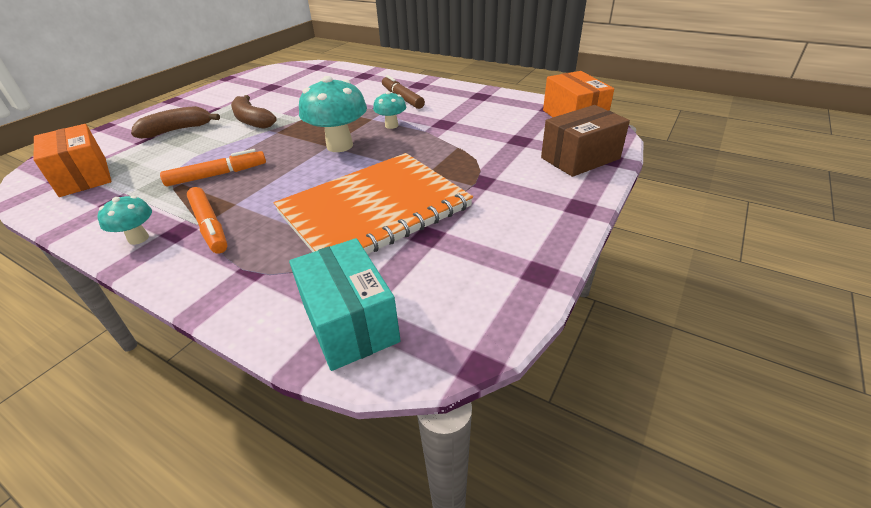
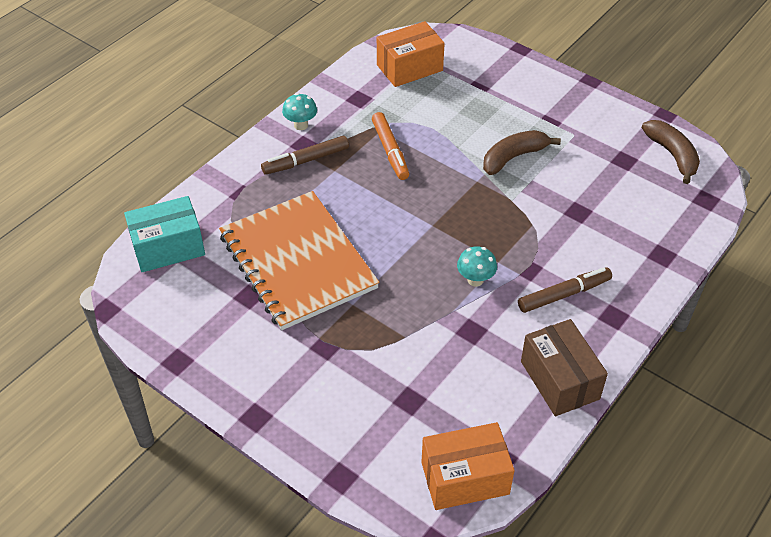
camera: 95 degrees right, 10 degrees up
(177, 130) = (498, 104): brown banana -> brown banana (672, 155)
(209, 225) = (306, 161): orange marker -> brown marker
(339, 146) = (431, 234): turquoise mushroom -> none
(580, 158) = (349, 448): brown box -> brown box (559, 380)

